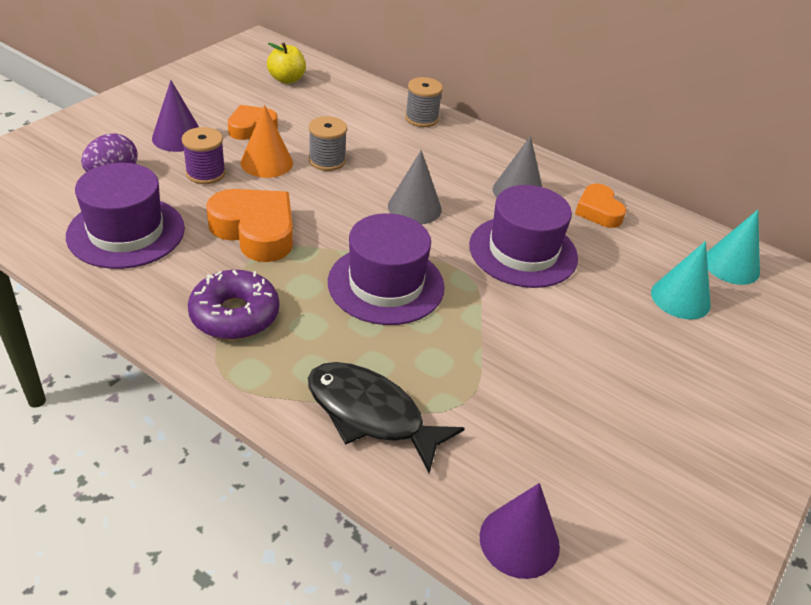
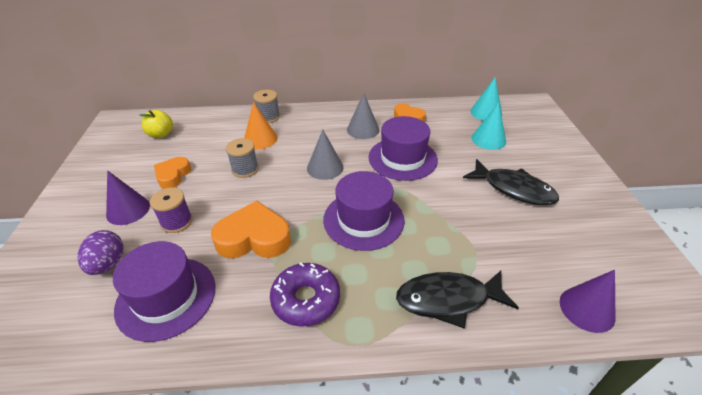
camera: 35 degrees left, 0 degrees up
(266, 162) = (209, 191): orange cone -> orange cone (260, 139)
(624, 371) = (513, 189): none -> black fish

